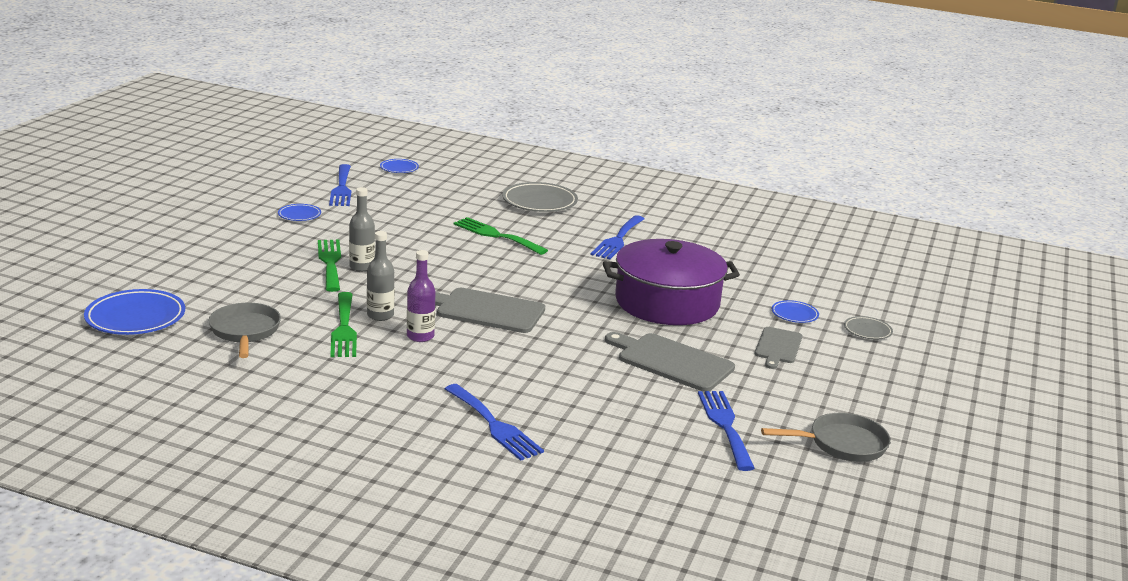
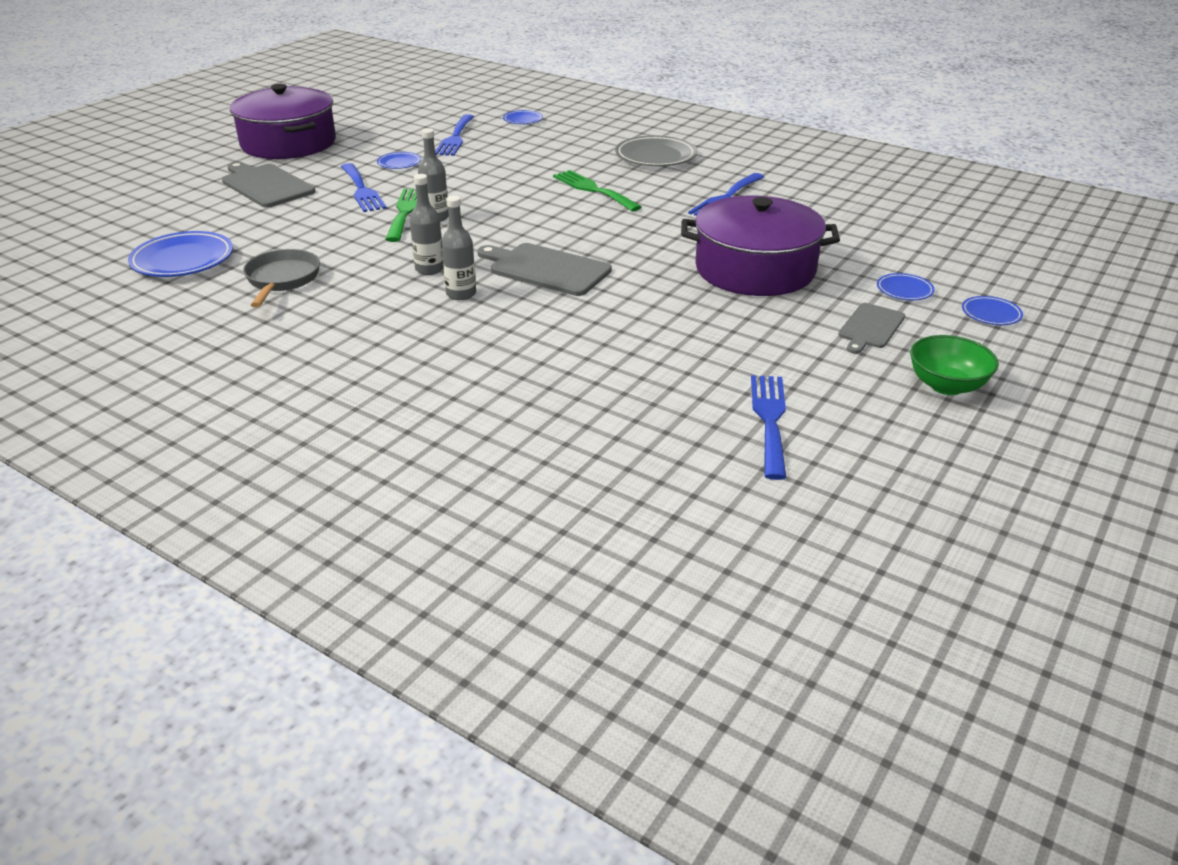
camera: 15 degrees right, 10 degrees up
(176, 197) = (288, 143): none -> purple pot
(344, 328) = (385, 281): green fork -> none
(420, 336) = (461, 294): purple bottle -> grey bottle
(494, 425) = (495, 400): blue fork -> blue fork (362, 190)
(671, 361) = (734, 338): grey cutting board -> grey cutting board (266, 185)
(842, 444) = (912, 454): grey pan -> none
(851, 390) = (946, 386): none -> green bowl
(867, 331) = (991, 314): grey plate -> blue plate

